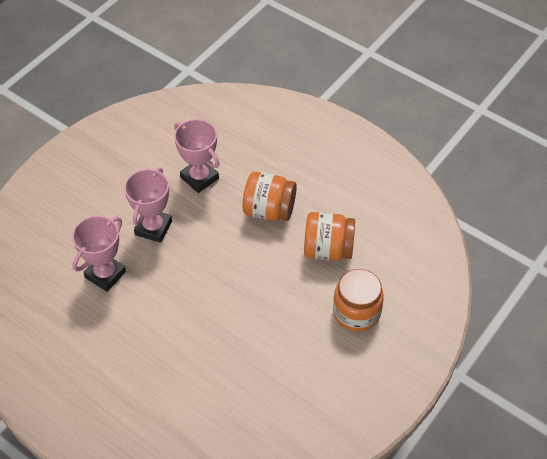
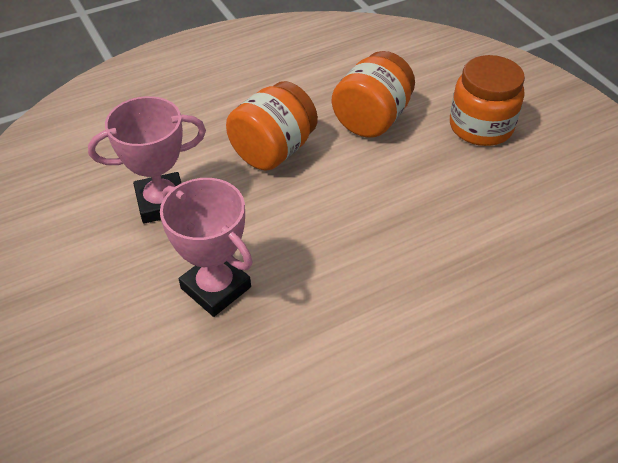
camera: 65 degrees left, 5 degrees down
(105, 274) = (269, 386): pink trophy -> none

